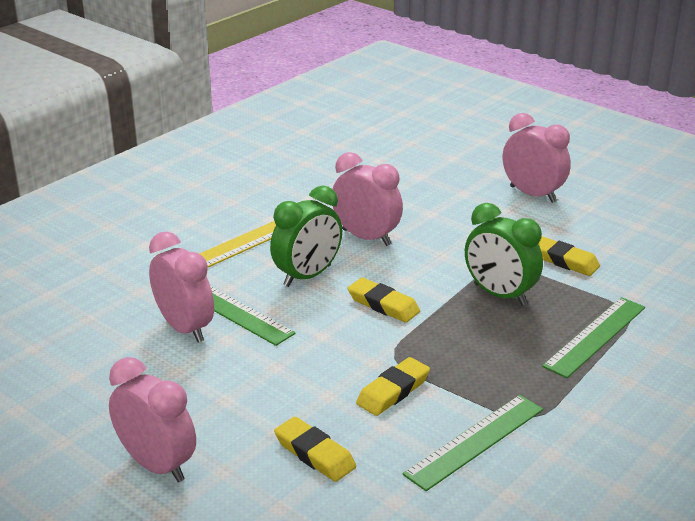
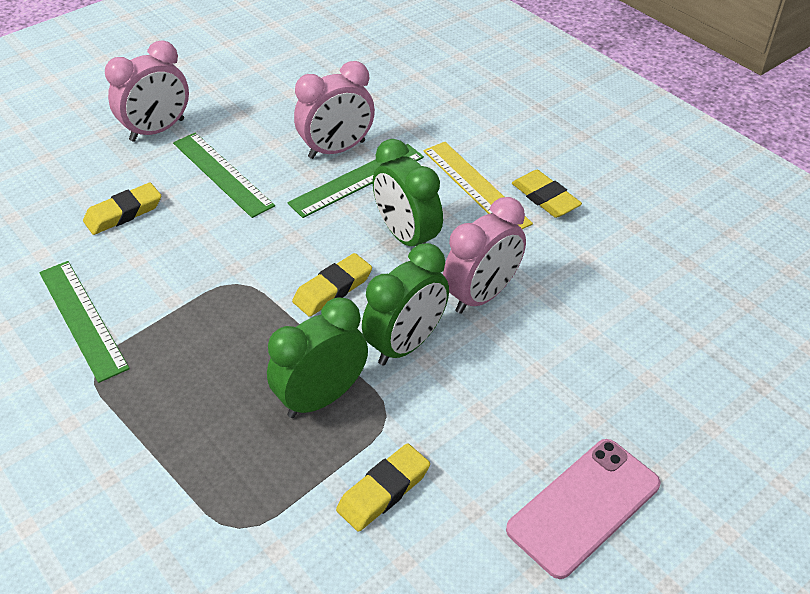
camera: 100 degrees right, 15 degrees up
(393, 391) = (183, 274): yellow eraser -> yellow eraser (545, 198)
(430, 264) = (406, 344): none -> green clock
(532, 194) = (584, 507): pink clock -> pink phone
(595, 336) = (202, 472): green ruler -> green ruler (222, 174)

